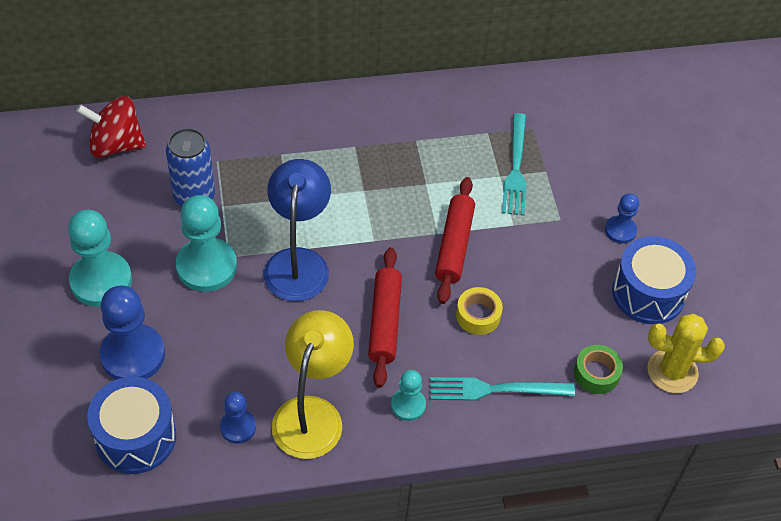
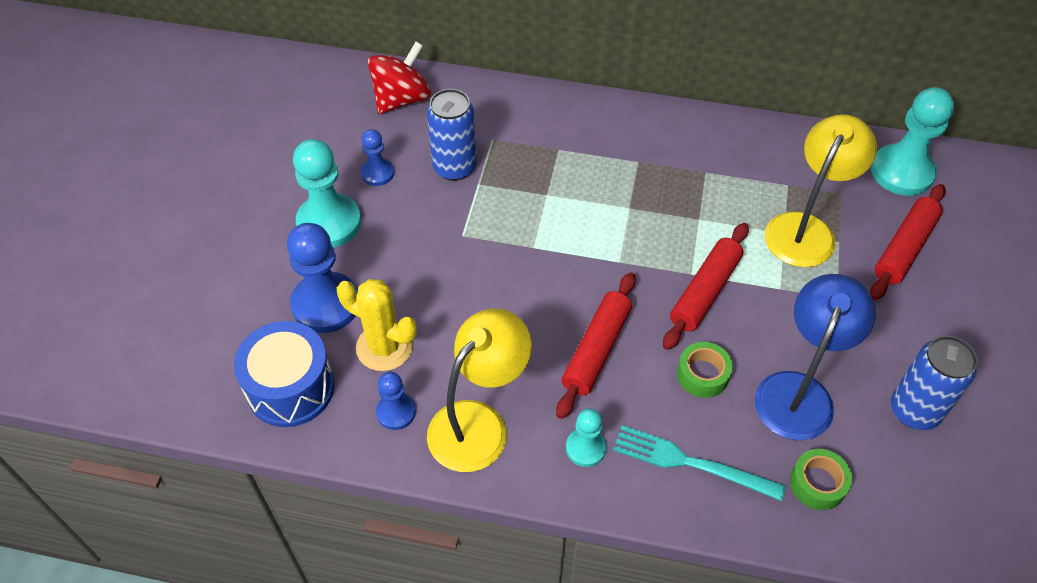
camera: 25 degrees right, 0 degrees up
(116, 145) = (402, 99): red spinning top -> red spinning top turned 105 degrees clockwise
(206, 266) = (436, 238): turquoise pawn -> turquoise pawn (902, 172)
(298, 262) = (530, 261): blue lamp -> blue lamp (799, 391)
(478, 315) = (702, 374): yellow tape -> green tape
(515, 168) = (805, 229): turquoise fork -> yellow lamp
(598, 162) = (904, 248): none -> red rolling pin
(620, 230) = (904, 330): blue pawn -> blue pawn (377, 173)
(648, 293) = (914, 410): blue drum -> blue can
(672, 371) = (913, 511): yellow cactus -> yellow cactus (384, 347)

